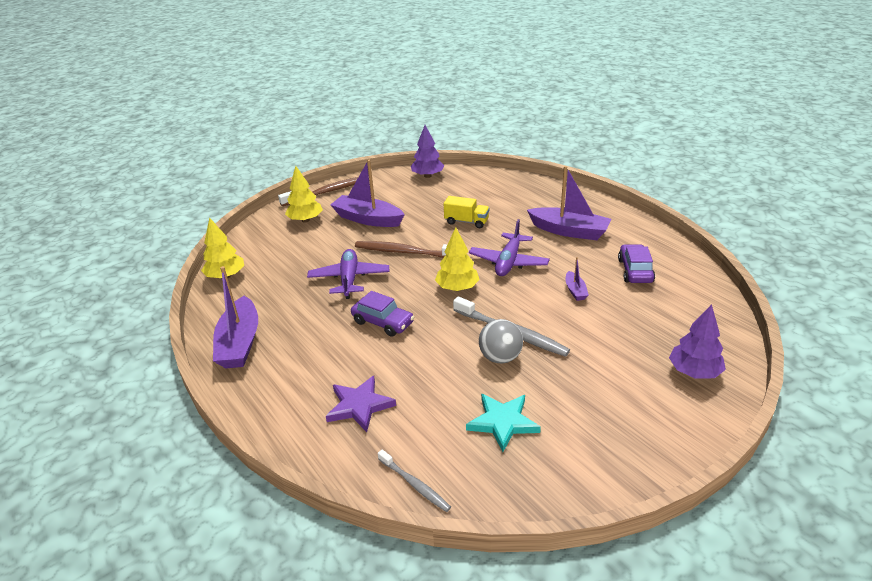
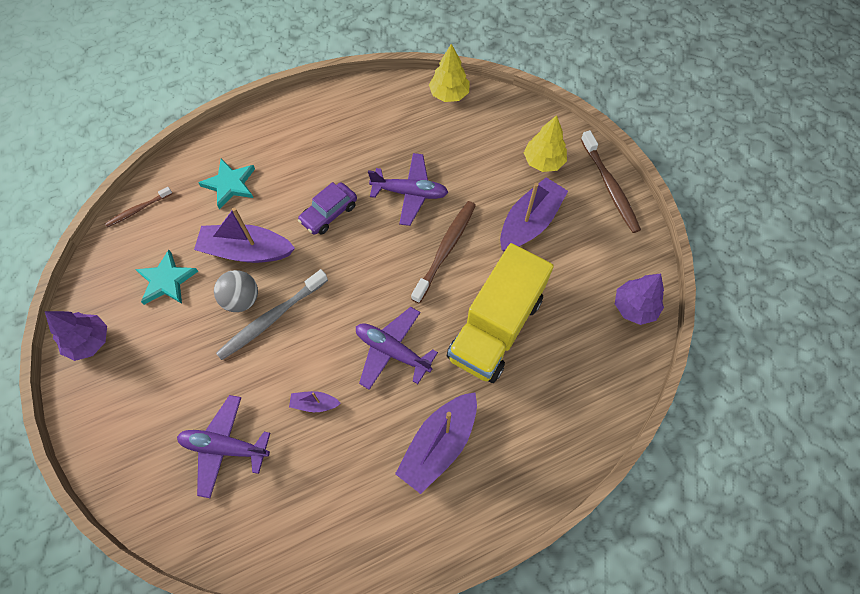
camera: 100 degrees right, 30 degrees up
(240, 343) = (341, 107): purple boat -> purple boat (246, 251)
(359, 405) = (230, 184): purple star -> turquoise star
(415, 485) = (138, 210): grey toothbrush -> brown toothbrush
(457, 288) = (361, 287): yellow tree -> none
(466, 222) = (495, 327): yellow truck -> yellow truck, size x2.20
(635, 271) = (328, 488): purple car -> none
(644, 330) = (225, 447): none -> purple plane
(694, 372) = (149, 466): purple tree -> purple tree (89, 341)

